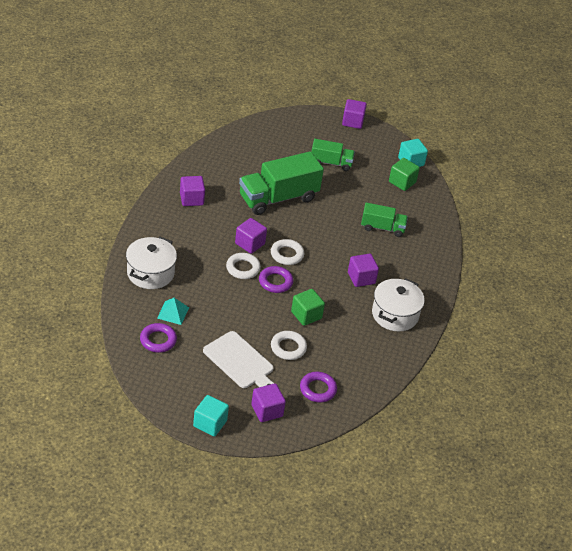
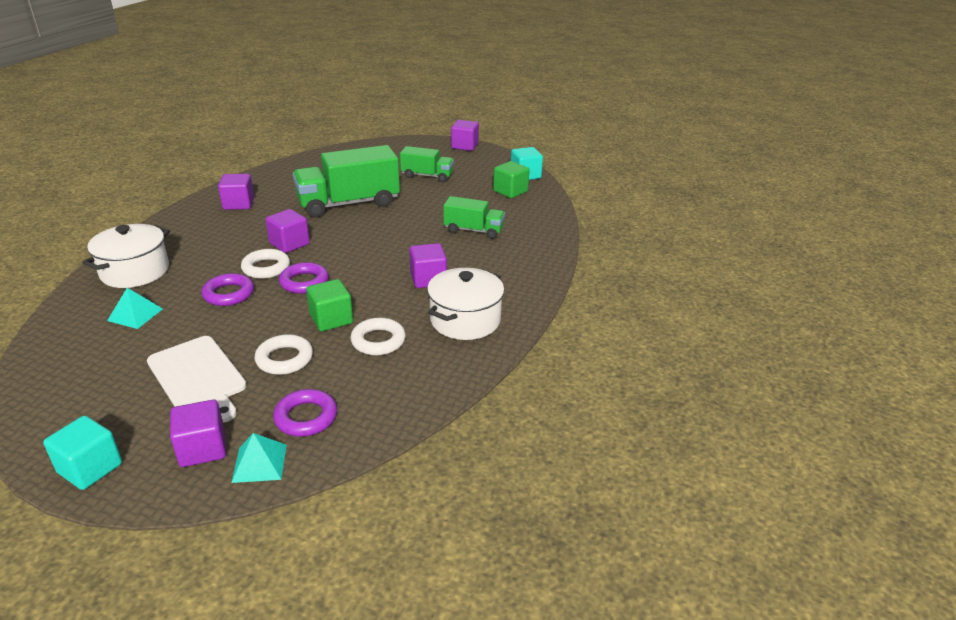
camera: 10 degrees right, 10 degrees down
(158, 340) = (88, 347): purple ring -> purple ring (229, 294)
(287, 254) = (334, 254): white ring -> white ring (378, 341)
(303, 419) = (259, 463): none -> turquoise pyramid

